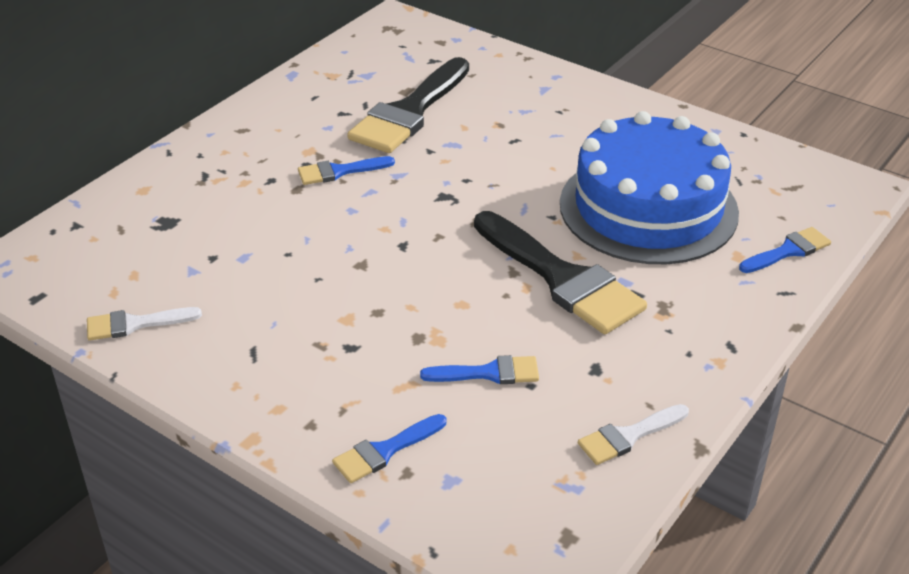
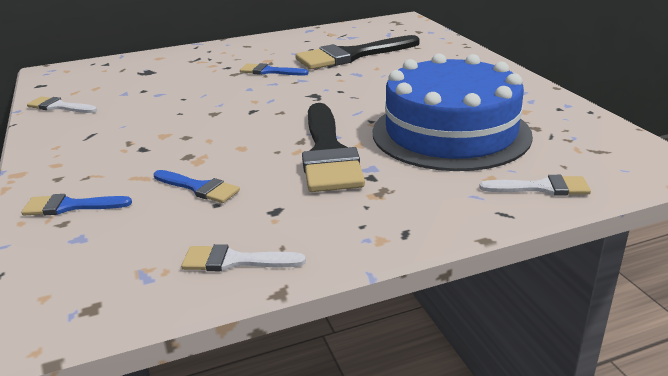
camera: 35 degrees right, 10 degrees down
(788, 251) = (542, 188): blue brush -> white brush

